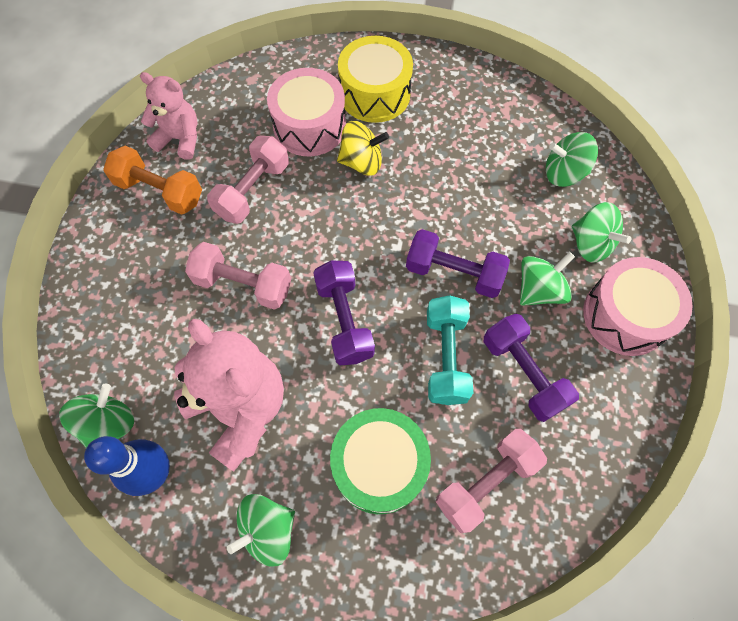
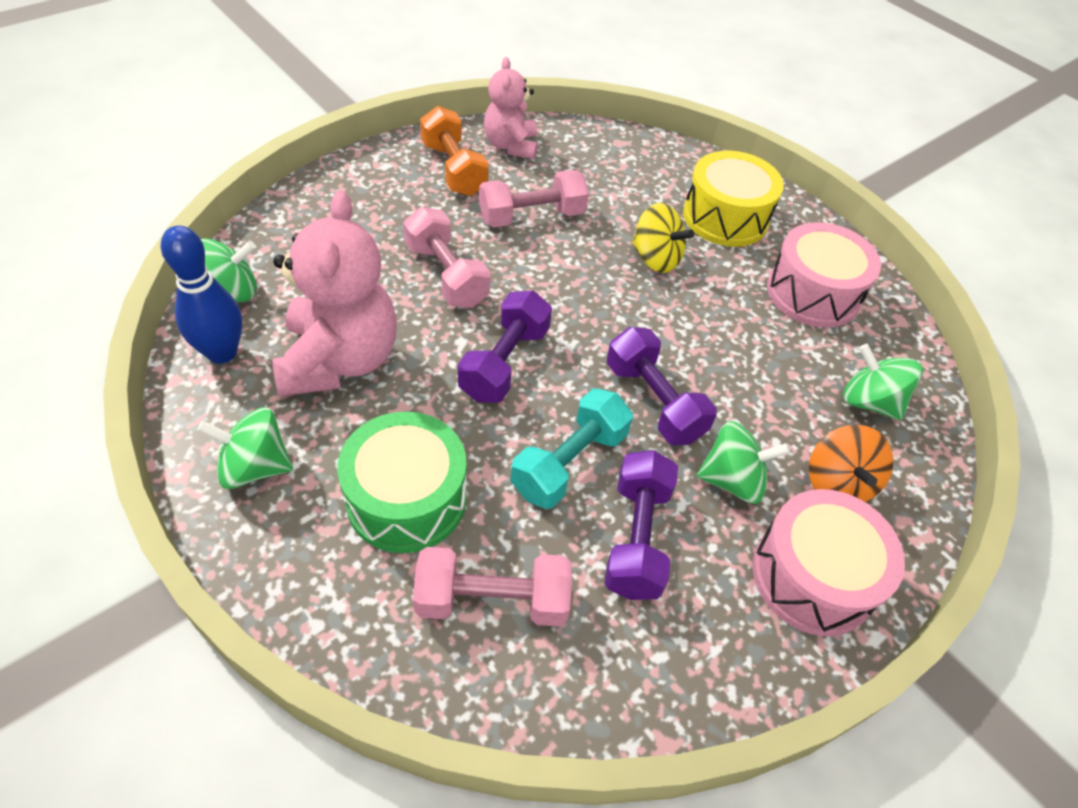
camera: 35 degrees right, 15 degrees down
(180, 139) = (511, 146): pink teddy bear -> pink teddy bear turned 150 degrees counterclockwise
(309, 126) = (635, 203): pink drum -> pink drum (812, 293)
(590, 244) = (837, 483): green spinning top -> orange spinning top

